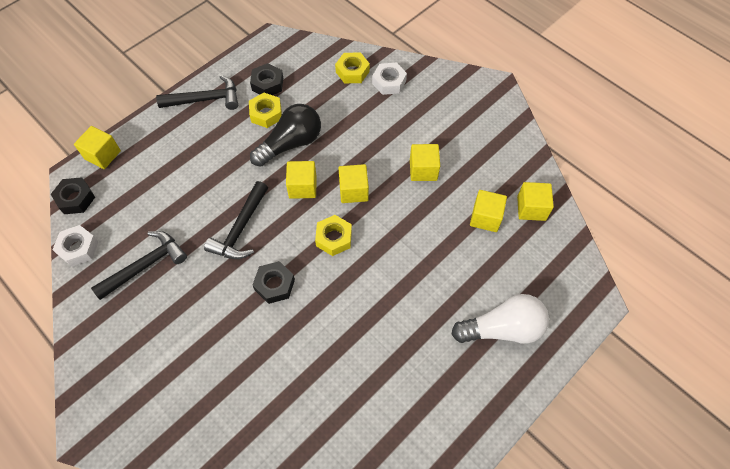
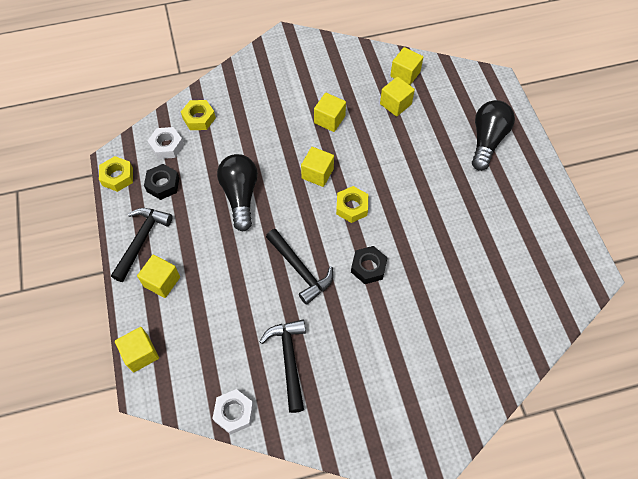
camera: 60 degrees left, 0 degrees up
(75, 199) = (175, 397): black nut -> none
(266, 113) = (195, 200): yellow nut -> yellow nut (117, 177)
(302, 187) = (289, 207): yellow cube -> yellow cube (162, 281)
(389, 82) = (230, 99): white nut -> white nut (167, 146)
(502, 328) = (487, 141): white light bulb -> black light bulb

